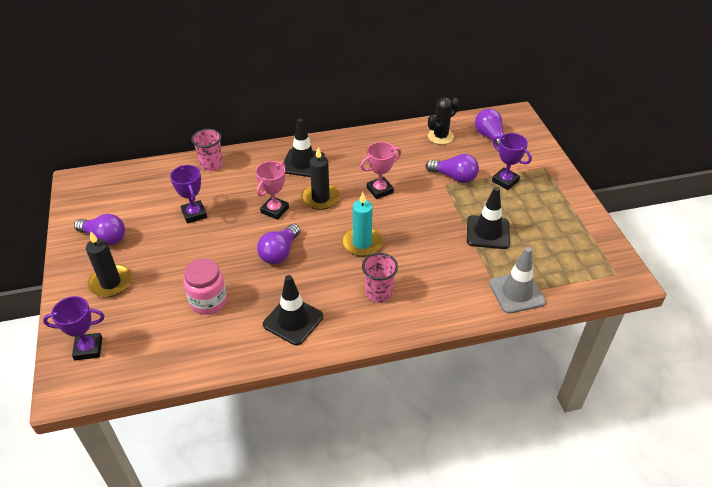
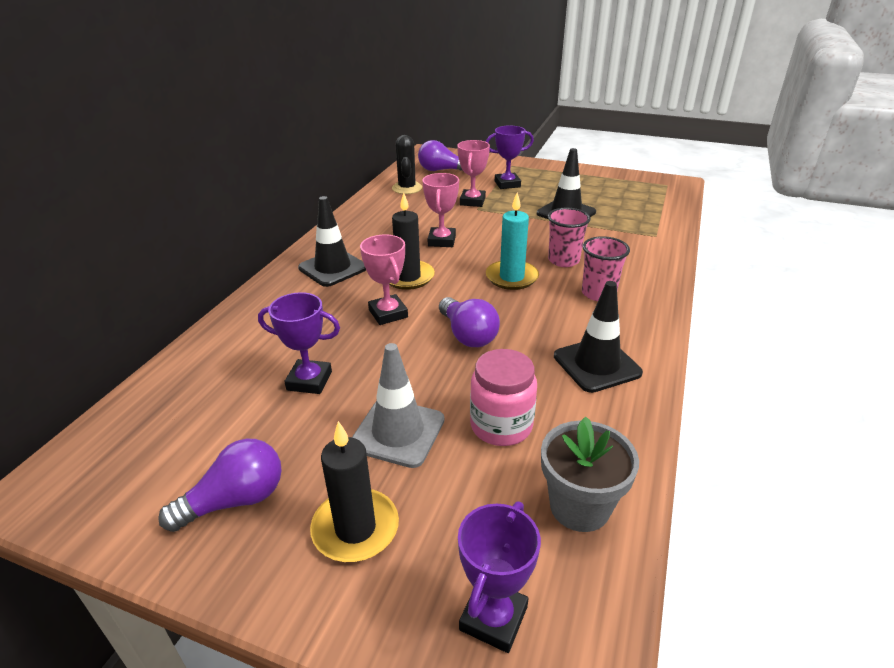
camera: 55 degrees left, 10 degrees down
(168, 354) = (579, 506): none -> grey flower pot
(211, 165) = (231, 333): pink cup -> pink cup (563, 260)
(454, 177) = (472, 201): purple light bulb -> pink trophy
(516, 292) = (657, 227): grey traffic cone -> grey traffic cone (398, 432)

